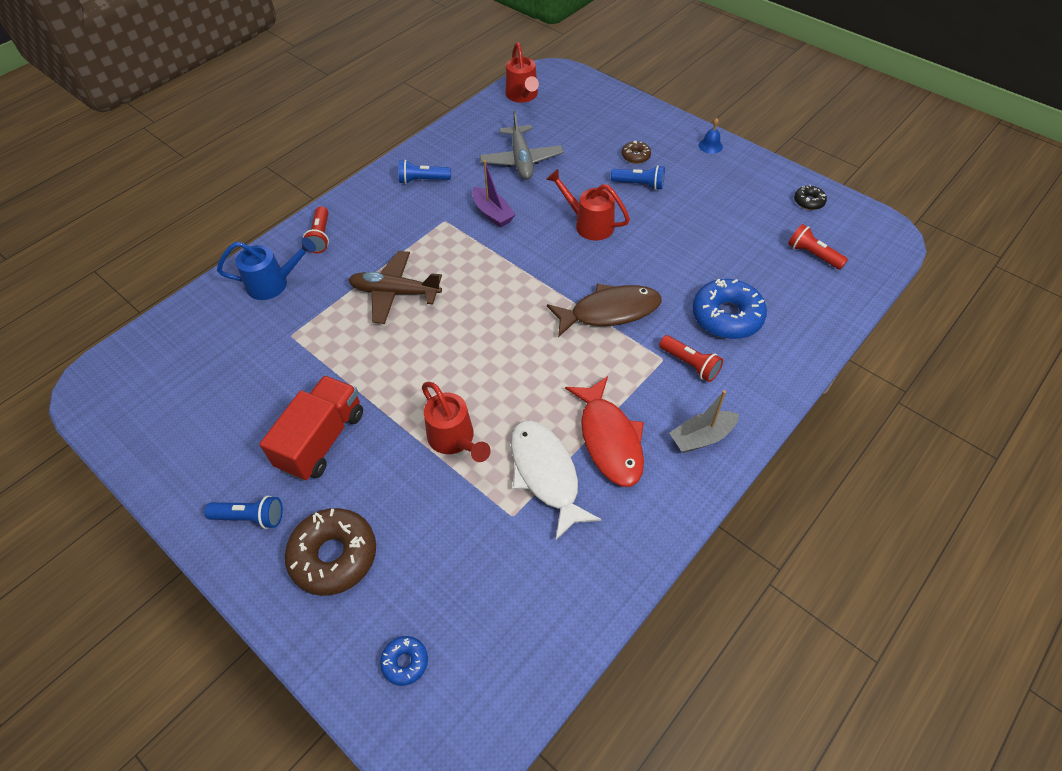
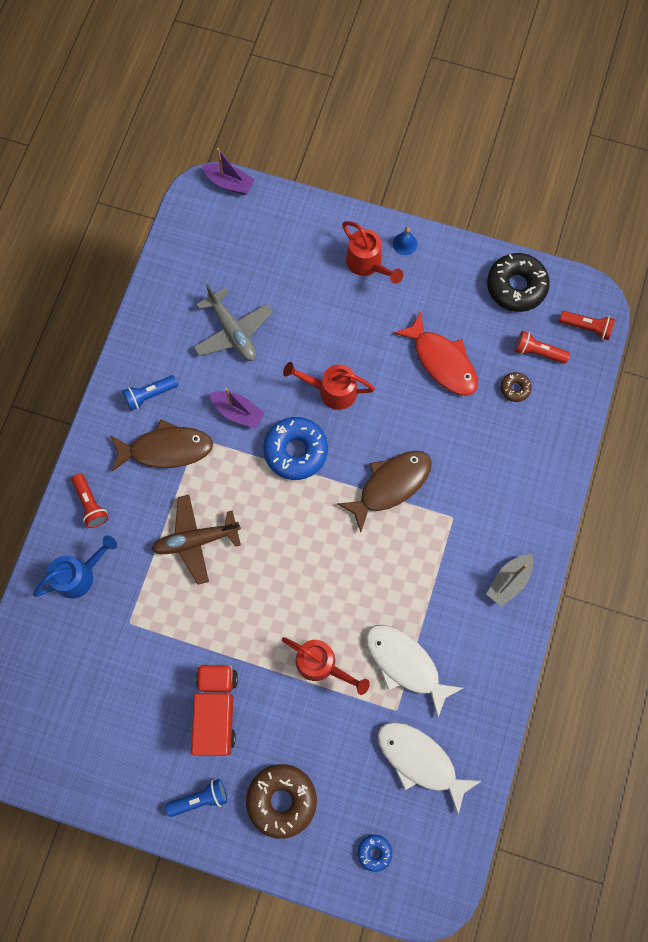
camera: 25 degrees left, 20 degrees up
(412, 220) = (166, 449): none -> brown fish
(513, 581) = (420, 760): none -> white fish
(523, 96) = (192, 238): red watering can -> red watering can (367, 264)
(574, 73) = (229, 183): none -> purple boat
(609, 439) = (440, 613): red fish -> red fish (442, 361)
(635, 156) = (340, 285): brown donut -> brown donut (515, 388)
(639, 184) = (357, 322): blue flashlight -> none
(690, 364) = (476, 514): red flashlight -> red flashlight (586, 327)
(726, 316) = (488, 451): blue donut -> blue donut (296, 451)
(808, 201) = (516, 286): black donut -> black donut, size x2.05

